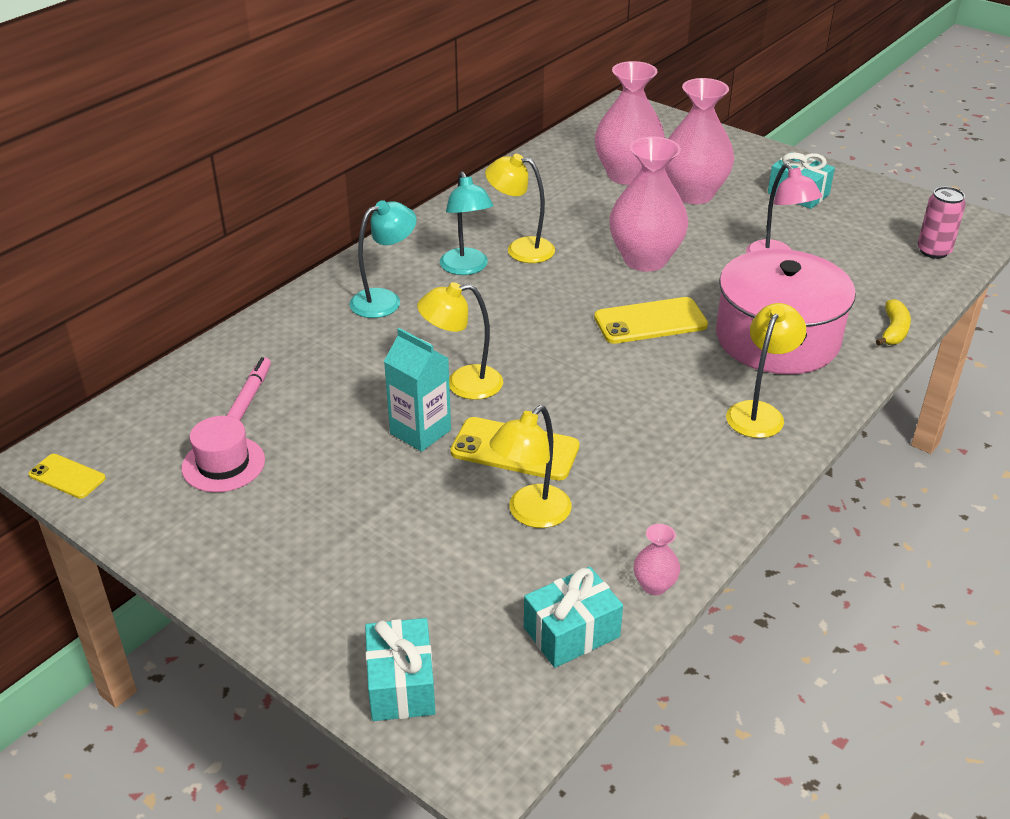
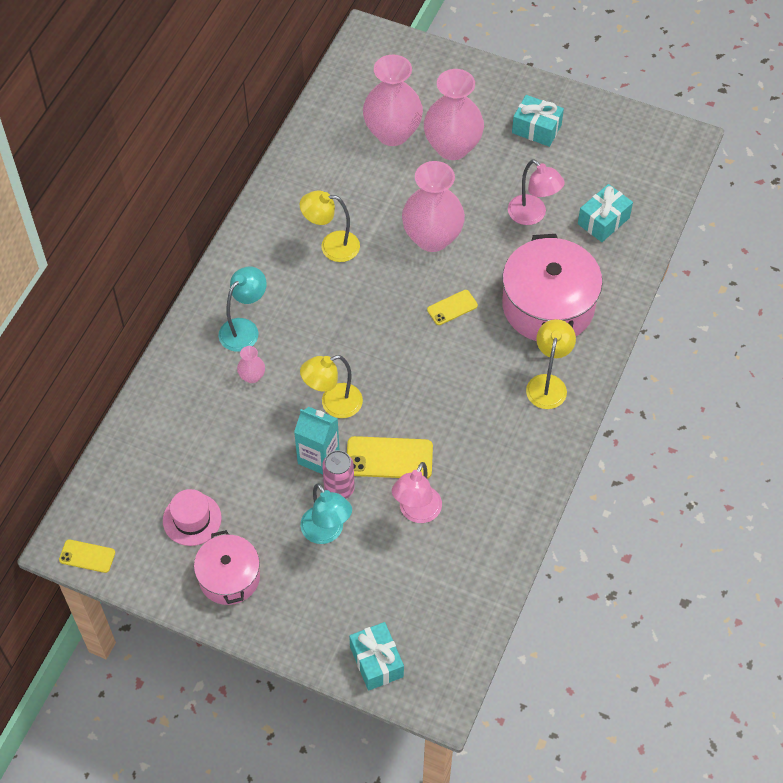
camera: 15 degrees left, 20 degrees up
(238, 536) = (229, 577): none -> pink pot
(250, 396) = (183, 452): pink marker -> none
(466, 268) = (296, 278): turquoise lamp -> turquoise lamp (326, 532)
(531, 514) = (416, 512): yellow lamp -> pink lamp
(571, 632) = (467, 599): turquoise gift -> turquoise gift (603, 221)
(650, 321) = (452, 307): yellow phone -> yellow phone, size x0.59
(654, 585) = (509, 551): pink vase -> pink vase (252, 376)
(893, 331) = (630, 278): yellow banana -> none
(933, 251) = (650, 179): pink can -> pink can (339, 488)

